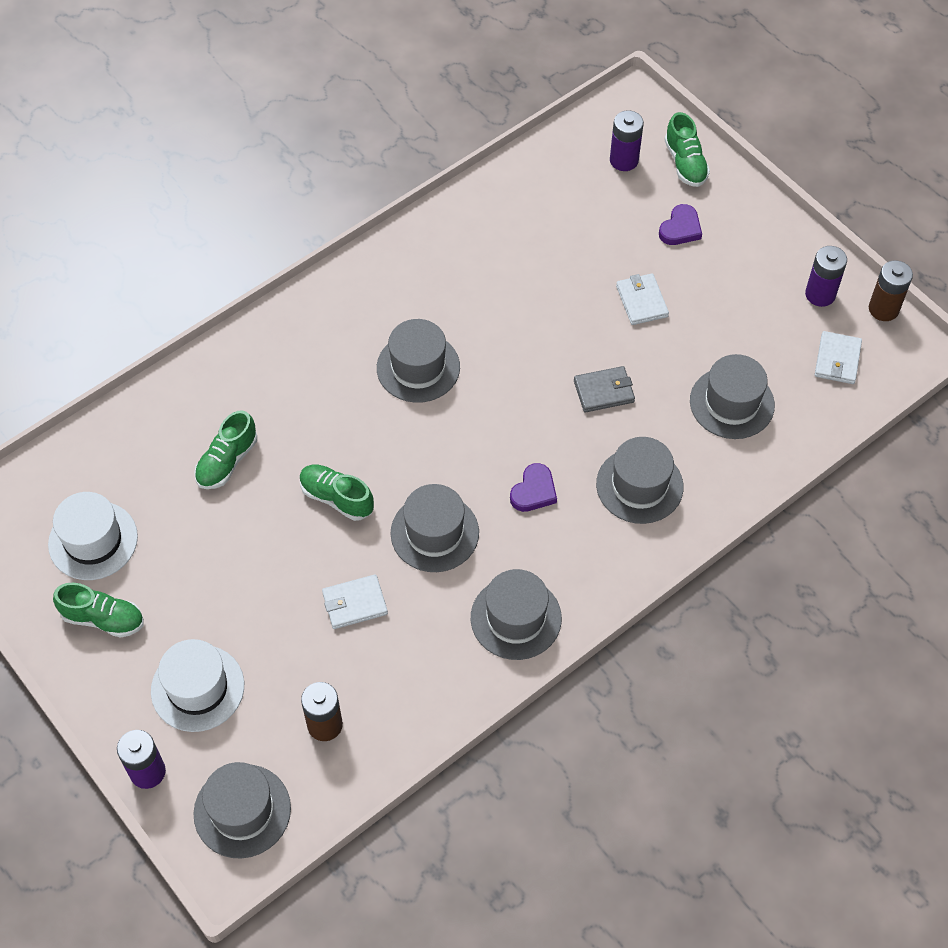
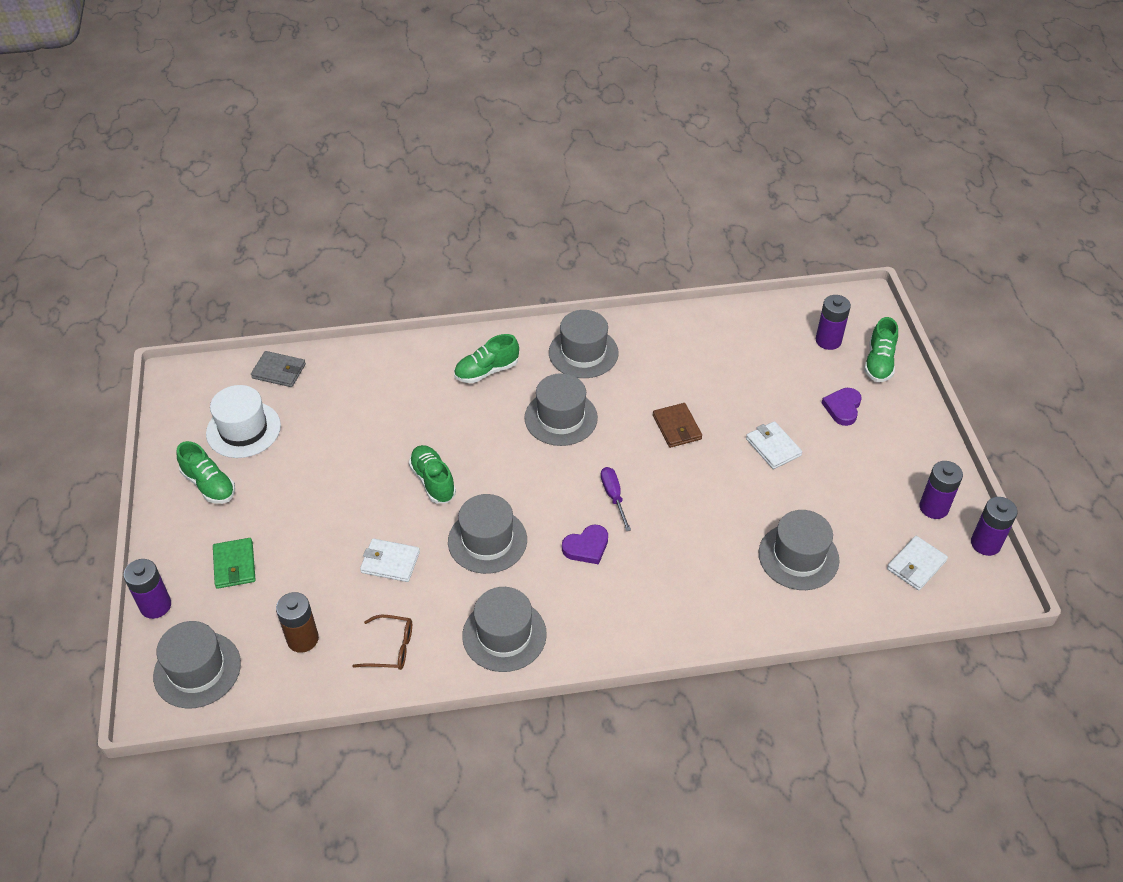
camera: 30 degrees right, 10 degrees down
(197, 688) = (234, 565): white hat -> green wallet
(227, 461) = (374, 420): green shoe -> green shoe (486, 371)
(418, 687) = (391, 648): none -> brown glasses
(525, 426) = (613, 496): none -> purple screwdriver
(538, 323) = (677, 427): none -> brown wallet
(603, 391) = (695, 499): grey wallet -> grey wallet (279, 371)
(639, 485) = (676, 583): grey hat -> grey hat (583, 353)
(641, 301) = (773, 447): white wallet -> white wallet turned 45 degrees counterclockwise
(680, 228) = (842, 408): purple heart -> purple heart turned 135 degrees clockwise
(883, 309) = (985, 543): brown battery -> purple battery

